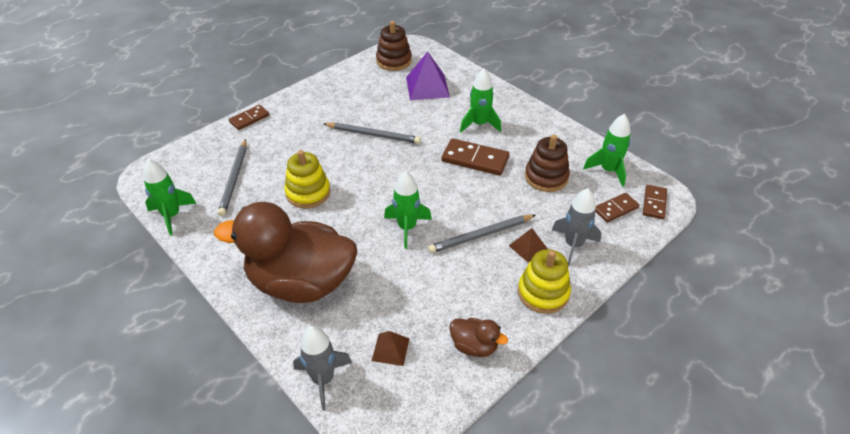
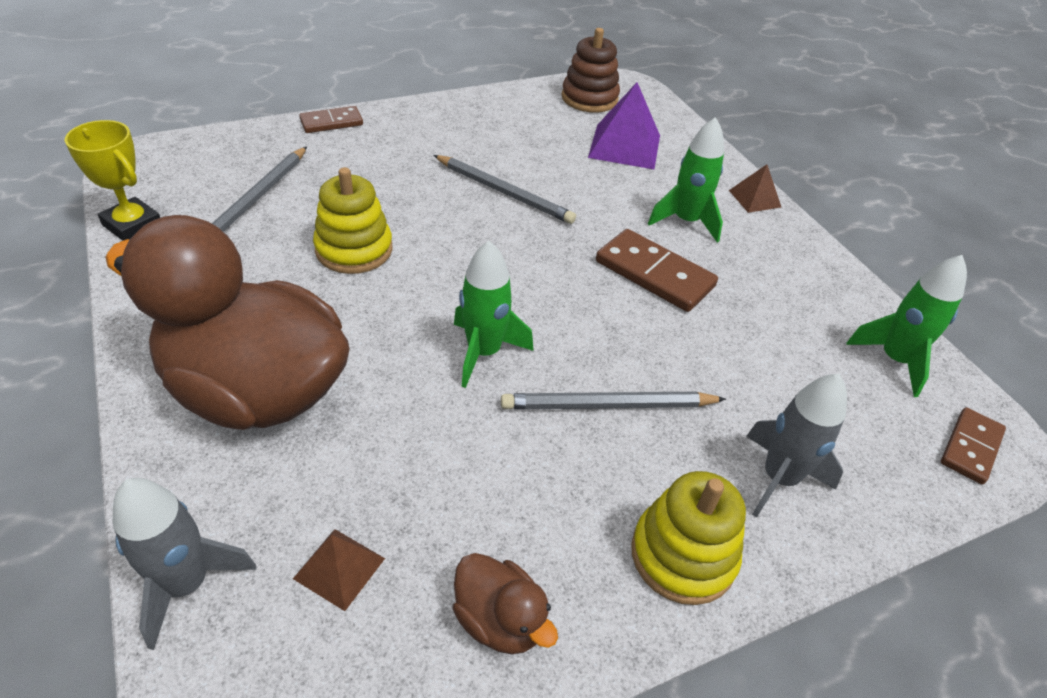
camera: 15 degrees right, 0 degrees up
(172, 216) = (132, 225): green rocket -> yellow trophy
(528, 247) = (688, 455): brown pyramid -> brown pyramid (754, 198)
(546, 177) = (771, 338): brown stacking toy -> none
(615, 209) = (887, 435): brown domino -> none

